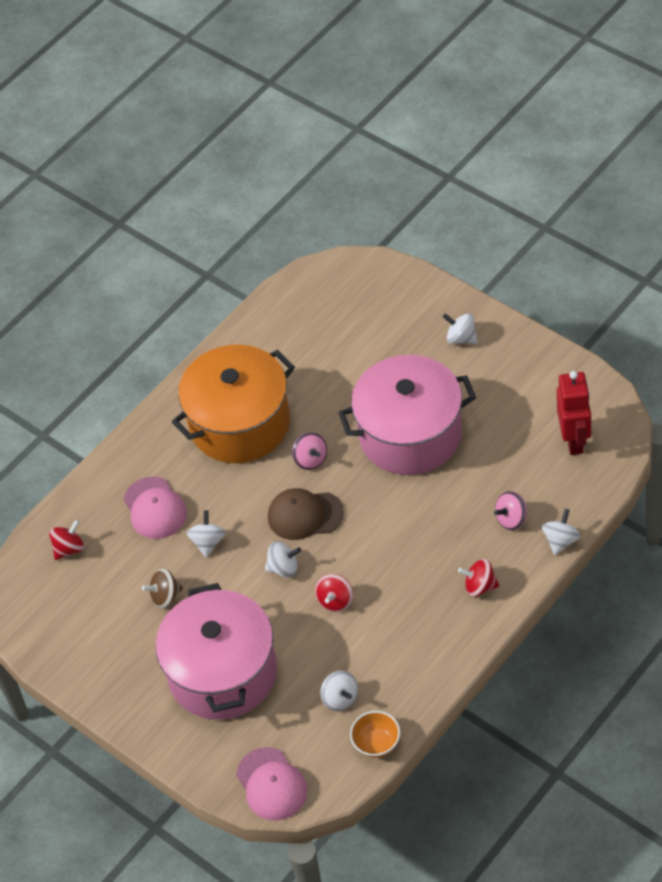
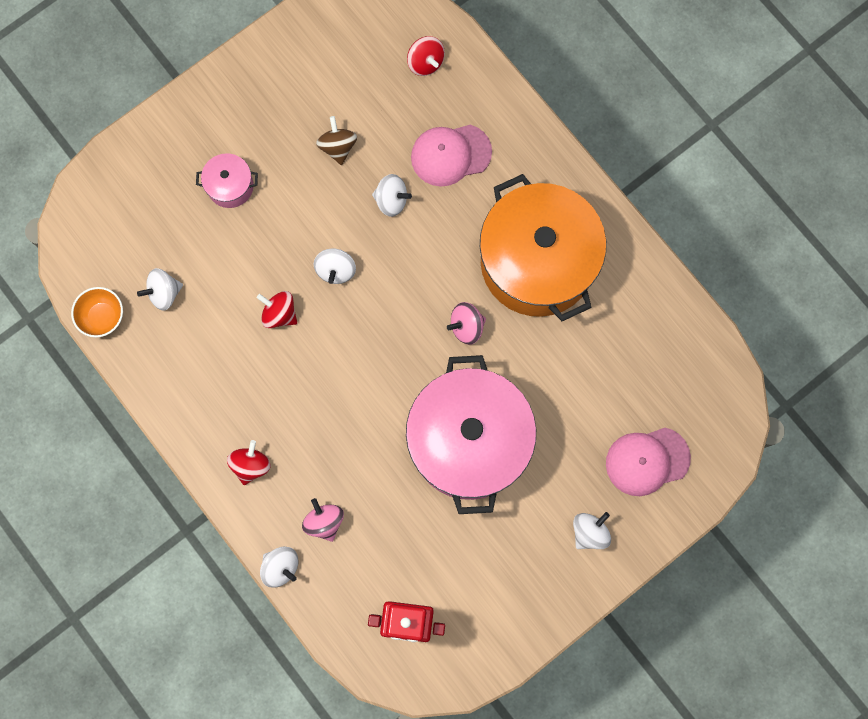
camera: 95 degrees right, 25 degrees up
(223, 673) = (230, 186): pink pot -> pink pot, size x0.41
(271, 784) = (92, 208): pink cap -> pink cap (647, 461)
(305, 515) = (396, 305): brown cap -> none

